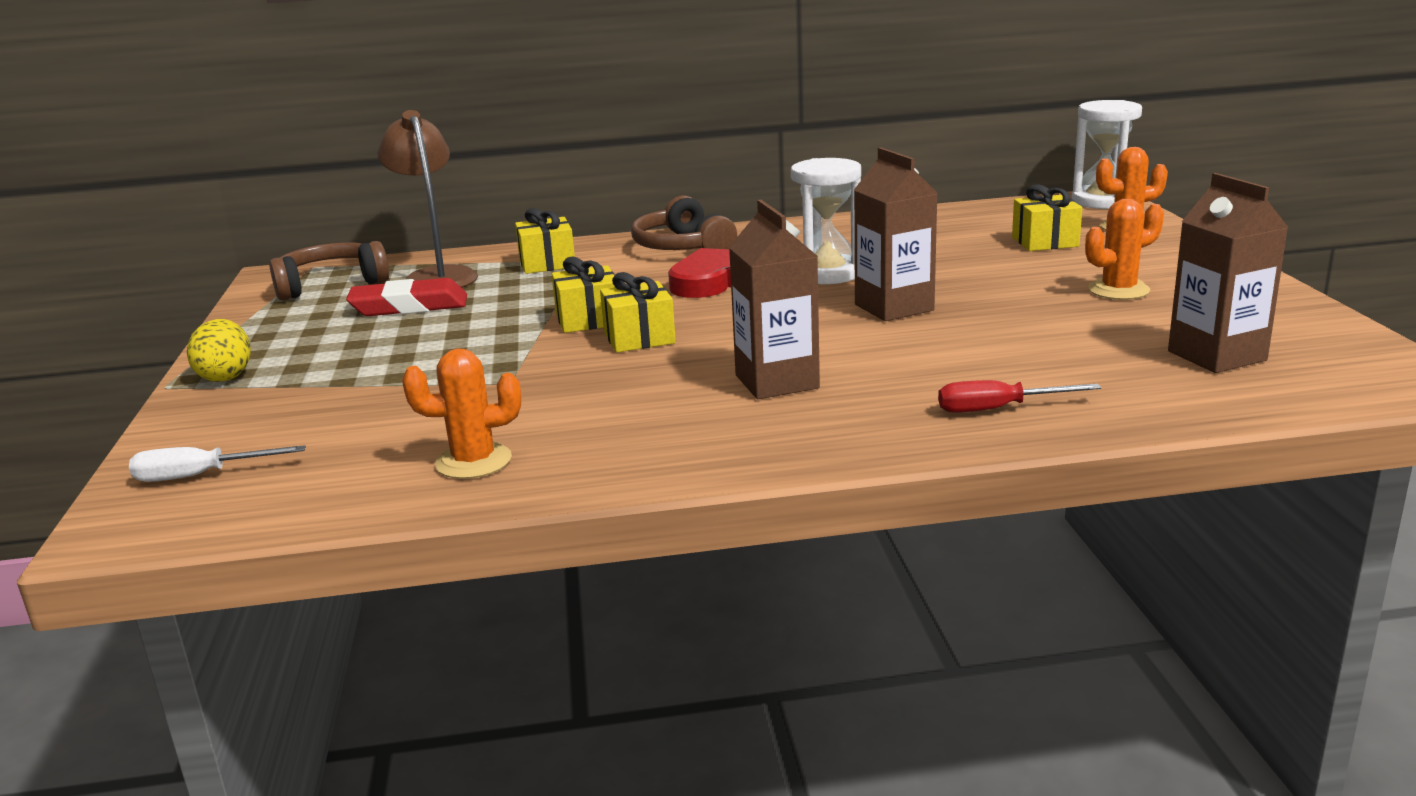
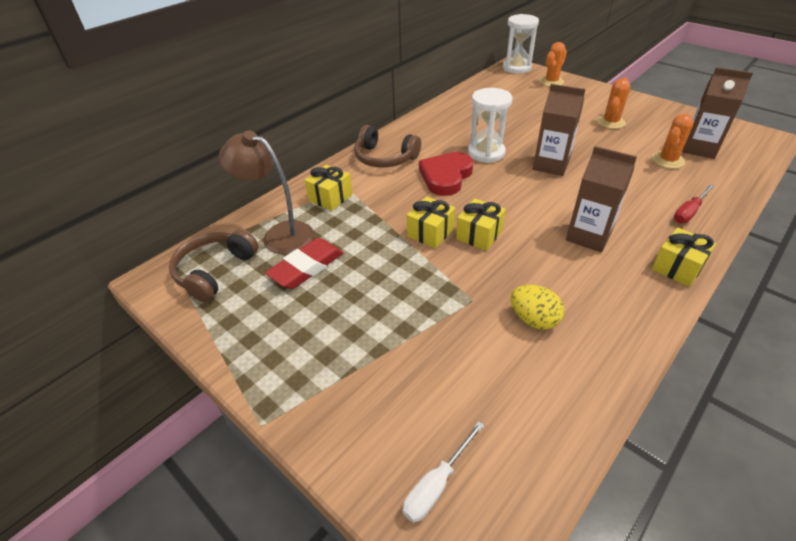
camera: 40 degrees left, 20 degrees up
(226, 376) = (290, 389): yellow egg -> yellow egg (533, 319)
(473, 462) = (561, 369): orange cactus -> orange cactus (667, 160)
(1045, 242) = (537, 101): yellow gift -> yellow gift (677, 267)

